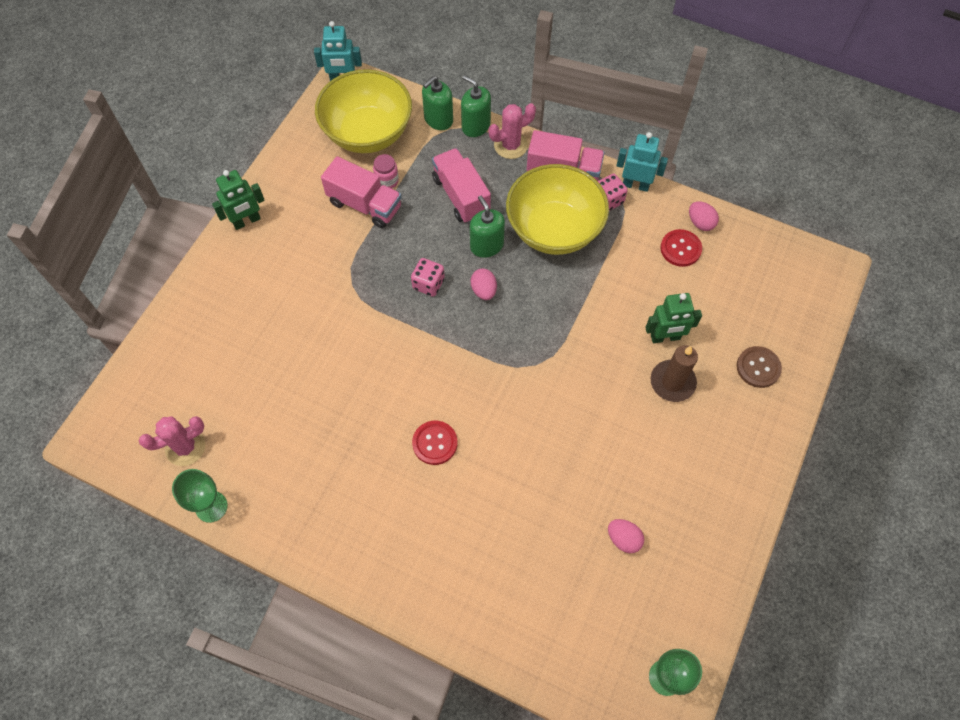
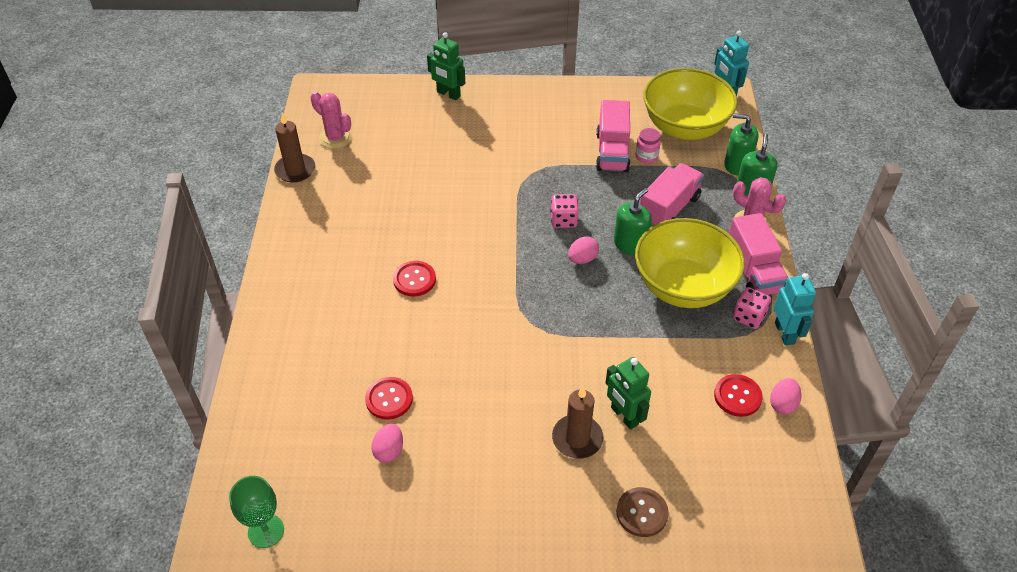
camera: 65 degrees right, 15 degrees down
(211, 506) = (295, 170): green goblet -> brown candle
(247, 221) = (546, 93): green robot -> green robot (448, 94)
(567, 518) = (389, 399): none -> red button

